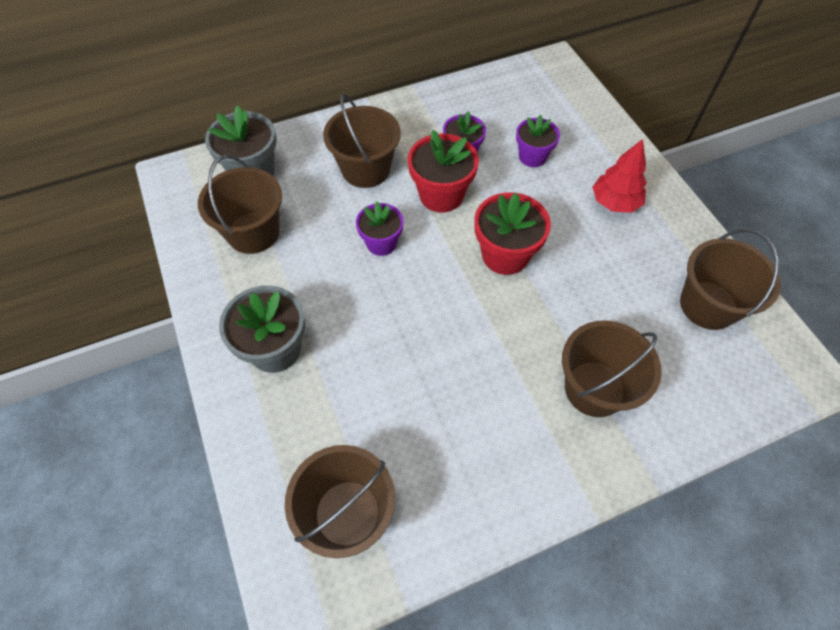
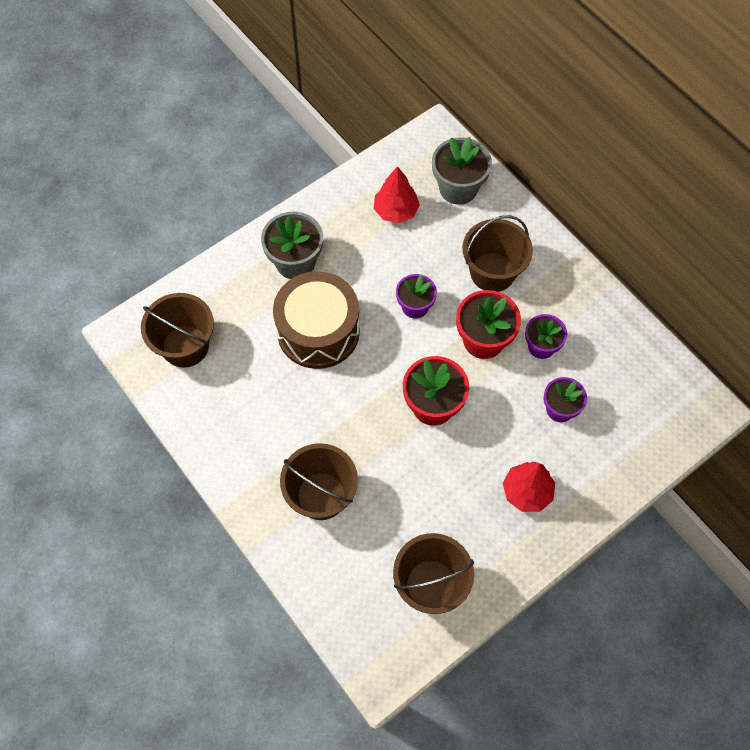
camera: 75 degrees right, 5 degrees up
(253, 232) = (395, 211): brown bucket -> red tree
(380, 345) = (318, 331): none -> brown drum

